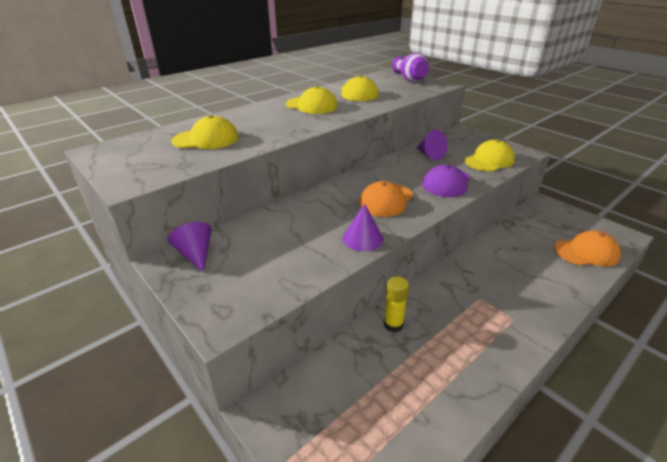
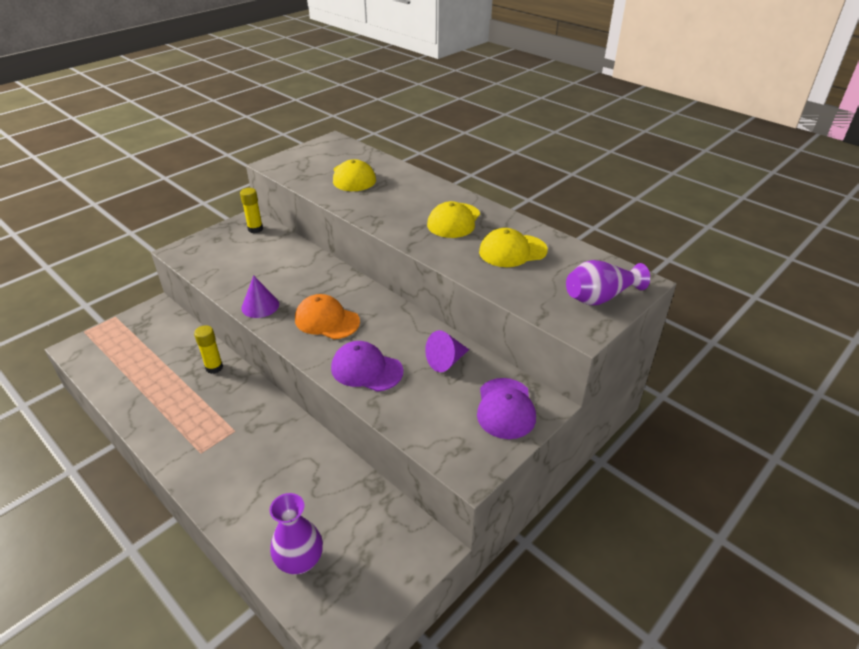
camera: 85 degrees right, 5 degrees up
(195, 254) = (255, 229): purple cone -> yellow glue stick
(469, 141) = (505, 408): none -> purple cap
(489, 160) = (435, 421): yellow cap -> none
(586, 252) = (300, 561): orange cap -> purple vase

